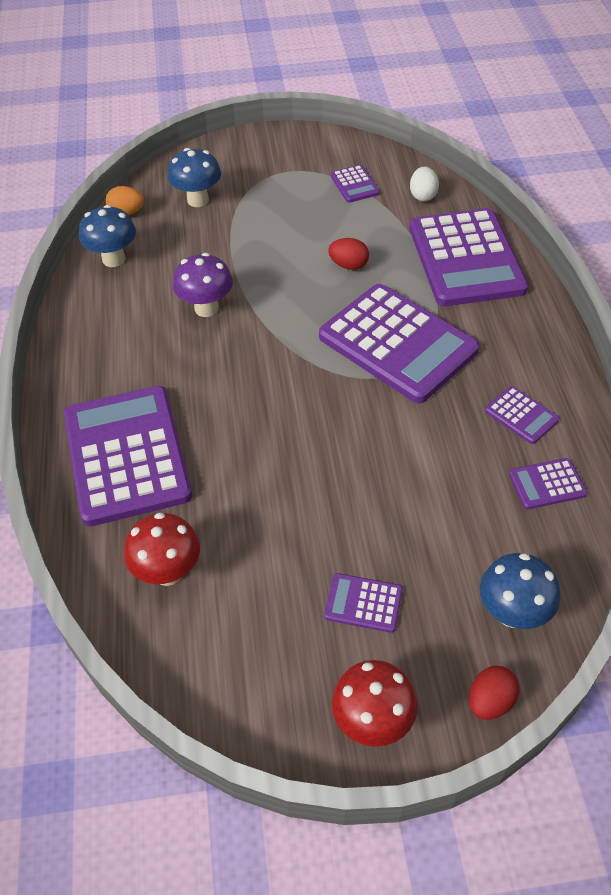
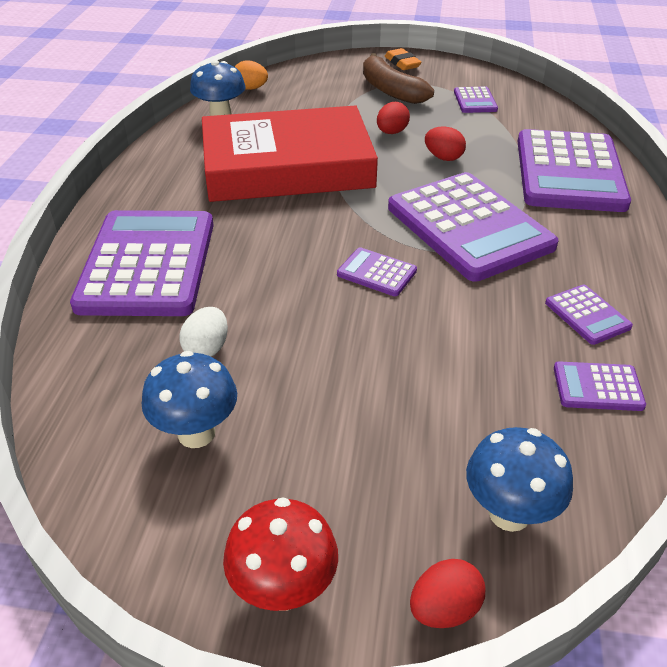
camera: 15 degrees right, 10 degrees down
(168, 572) = (131, 373): red mushroom -> none
(198, 200) = (319, 90): blue mushroom -> blue mushroom (196, 433)
(206, 308) = (287, 166): purple mushroom -> red book
(266, 146) = (402, 63): none -> orange eraser
(268, 186) = (390, 90): none -> brown banana
(289, 243) = (391, 132): none -> red egg
(363, 603) = (329, 456): purple calculator -> purple calculator (376, 273)
(423, 195) = (541, 119): white egg -> white egg (207, 348)

